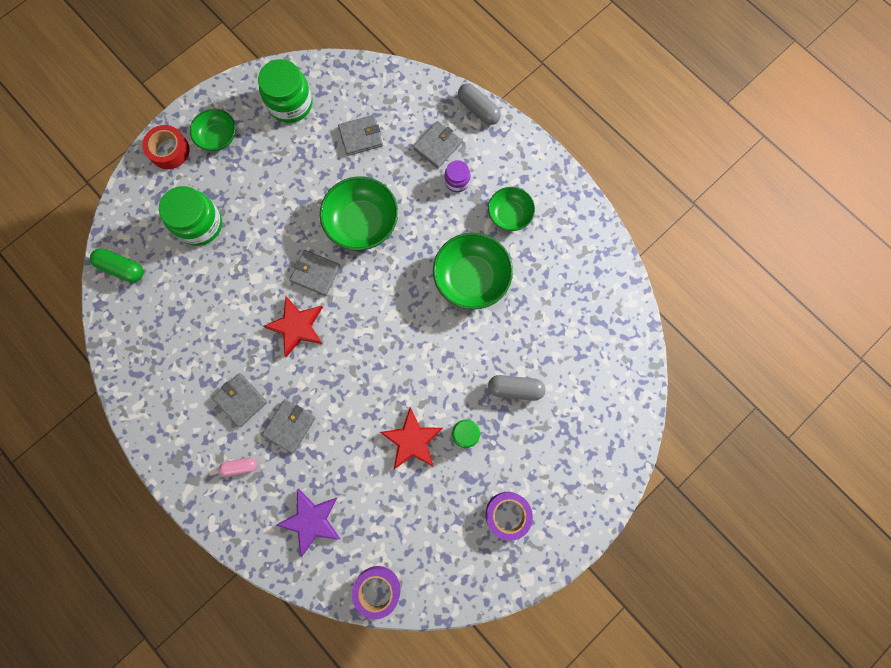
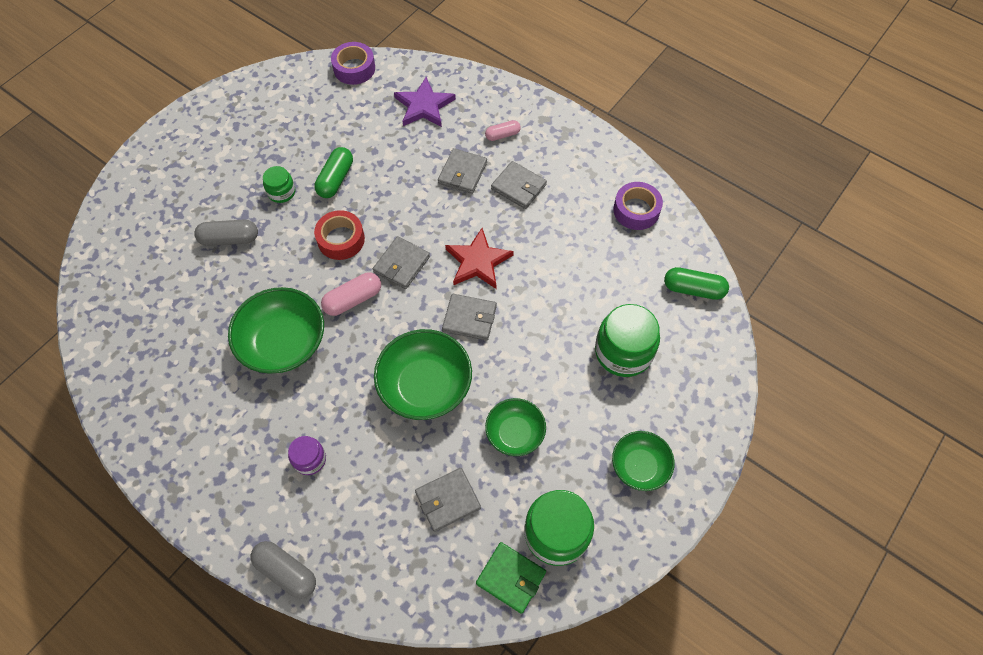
camera: 170 degrees right, 15 degrees down
(169, 150) = (696, 437): red tape -> red tape (341, 239)
(328, 82) = (511, 578): none -> green wallet
(410, 308) = (353, 299): none -> pink capsule
(412, 440) = (336, 179): red star -> green capsule
(437, 146) = (340, 505): grey wallet -> grey wallet (401, 264)
(507, 514) = (236, 135): purple tape -> purple tape (636, 210)
(509, 214) = (238, 426): green bowl -> green bowl (515, 433)

